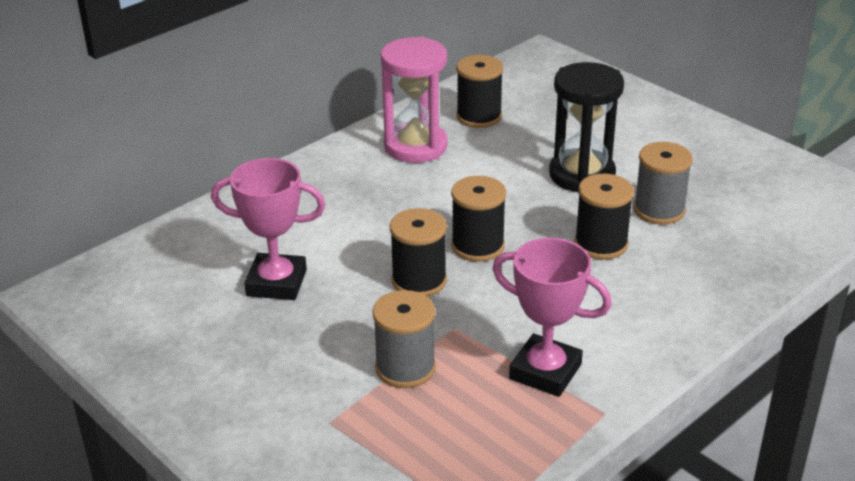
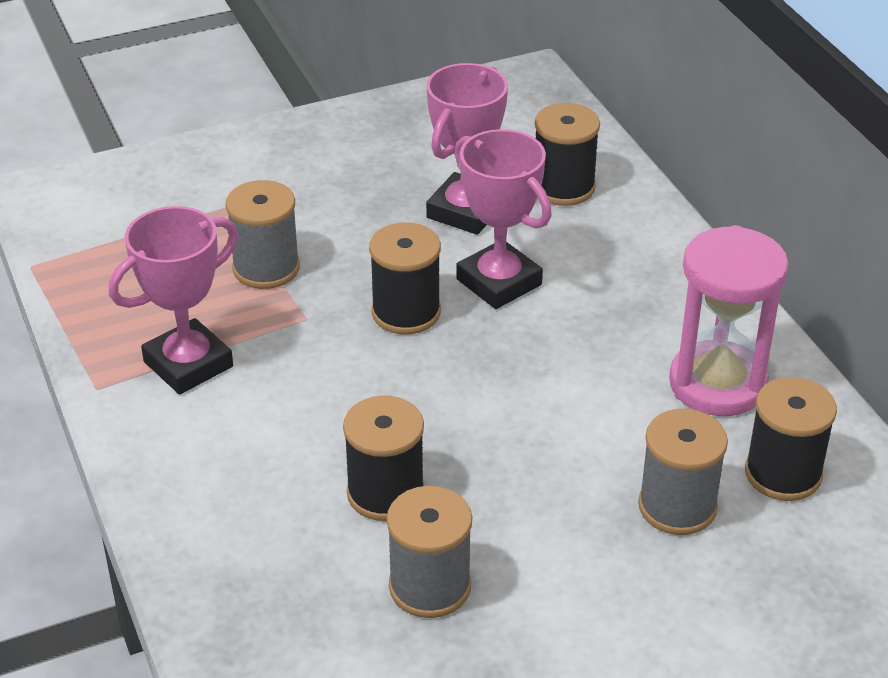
camera: 110 degrees right, 5 degrees up
(359, 247) = (499, 282): none -> pink trophy
(477, 246) = (446, 378): black spool -> black spool (563, 187)
(530, 144) = (677, 506): none -> grey spool
(582, 175) = (563, 535): black hourglass -> none

